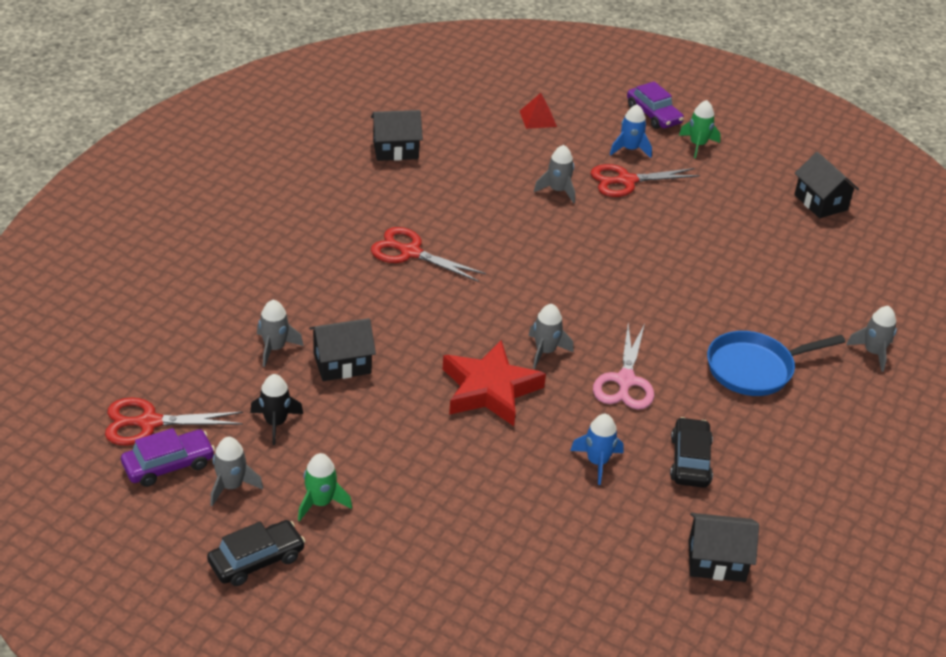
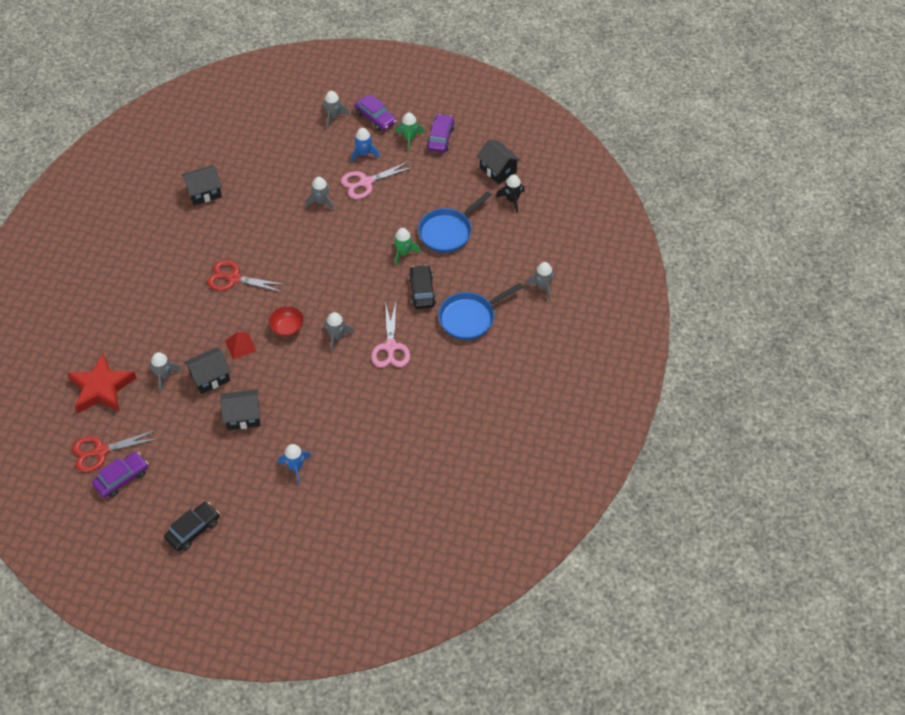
camera: 10 degrees left, 15 degrees up
(231, 486) = (164, 483): grey rocket -> grey rocket (333, 116)
(275, 423) = (179, 432): black rocket -> black rocket (512, 200)
(320, 503) = (221, 481): green rocket -> green rocket (403, 253)
(473, 326) = (287, 328): none -> red bowl
(490, 390) = (307, 374): red star -> red star (102, 388)
(538, 118) = (296, 140): red pyramid -> red pyramid (240, 345)
(597, 462) = (383, 411): blue rocket -> blue rocket (296, 467)
(626, 181) = (366, 182): red scissors -> pink scissors
(690, 461) = (439, 396): black car -> black car (422, 291)
(716, 561) = (464, 463): black house -> black house (243, 416)
(736, 259) = (448, 232): none -> blue pan
(742, 152) = (440, 138): none -> purple car

